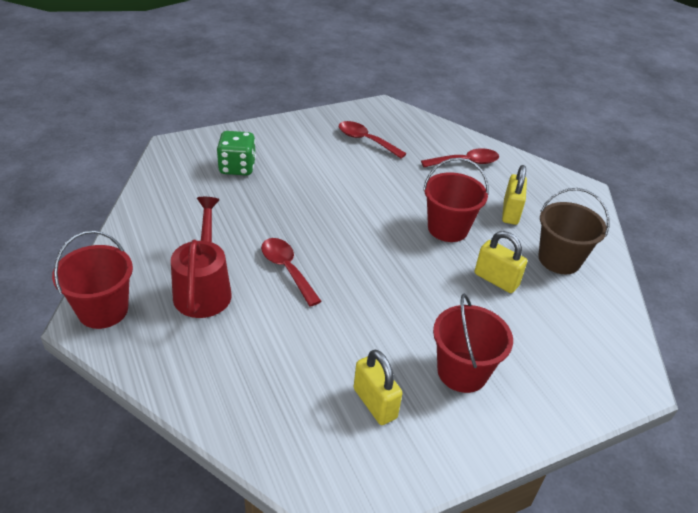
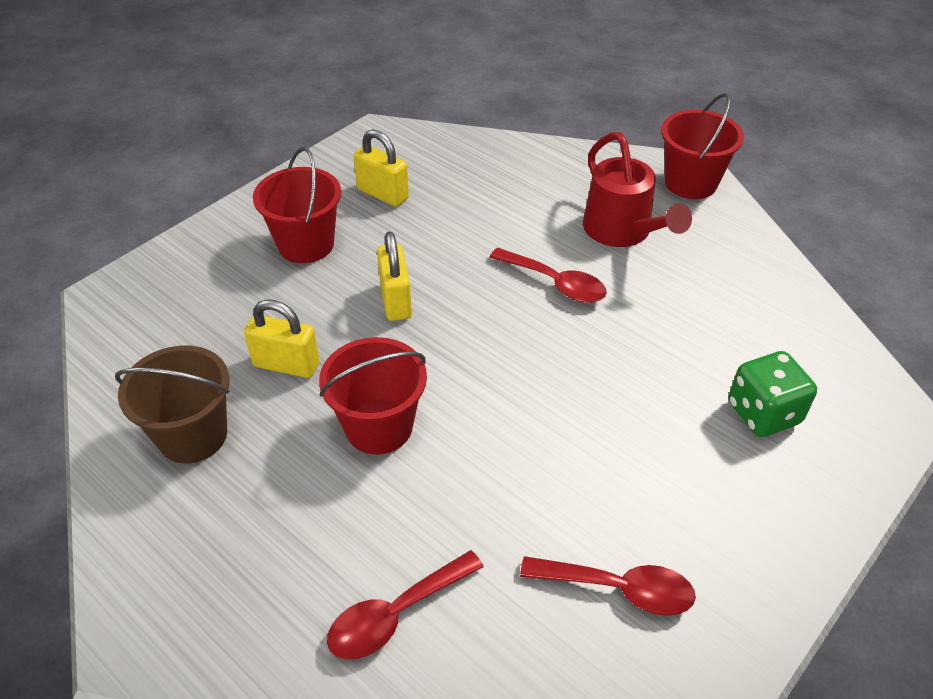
camera: 160 degrees right, 5 degrees up
(510, 212) = (281, 506): yellow padlock -> yellow padlock (395, 300)

